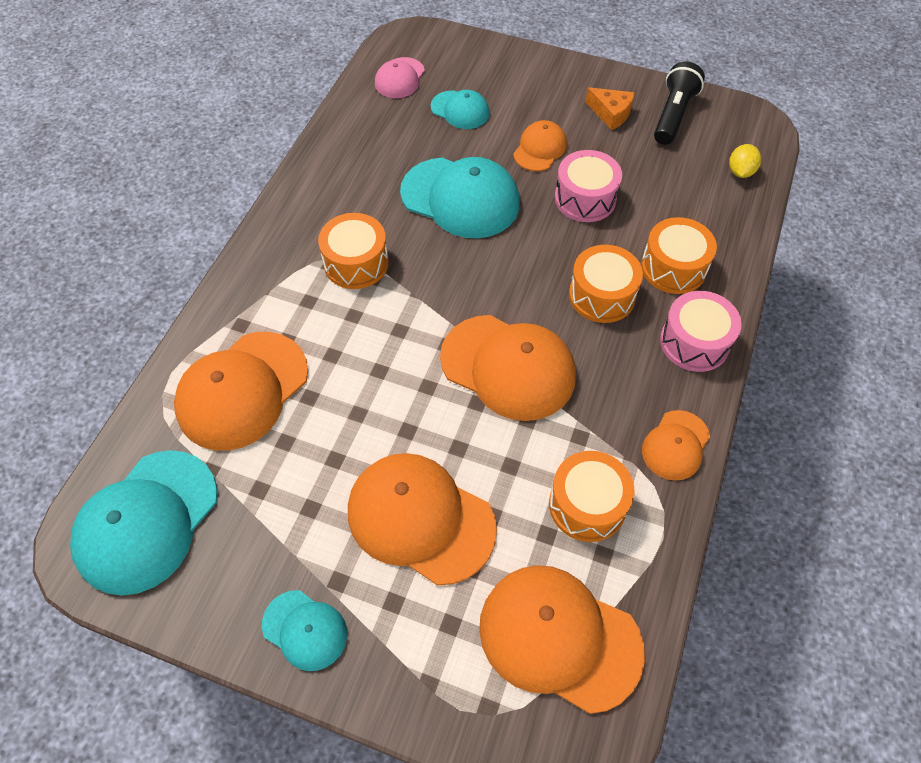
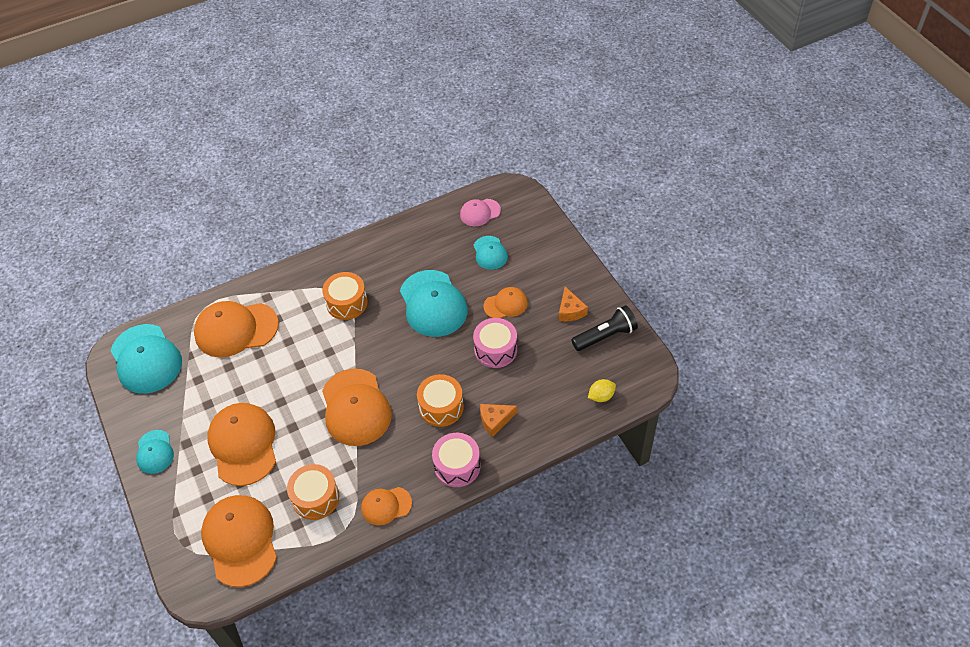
camera: 45 degrees right, 5 degrees down
(147, 521) = (146, 359): turquoise cap -> turquoise cap turned 105 degrees counterclockwise
(673, 267) = (495, 420): orange drum -> orange cheese

